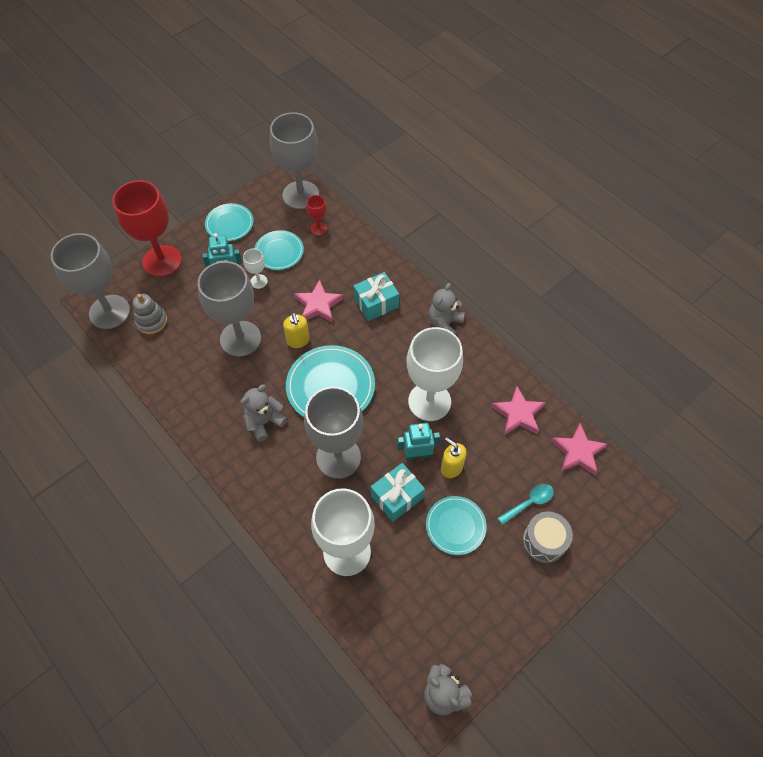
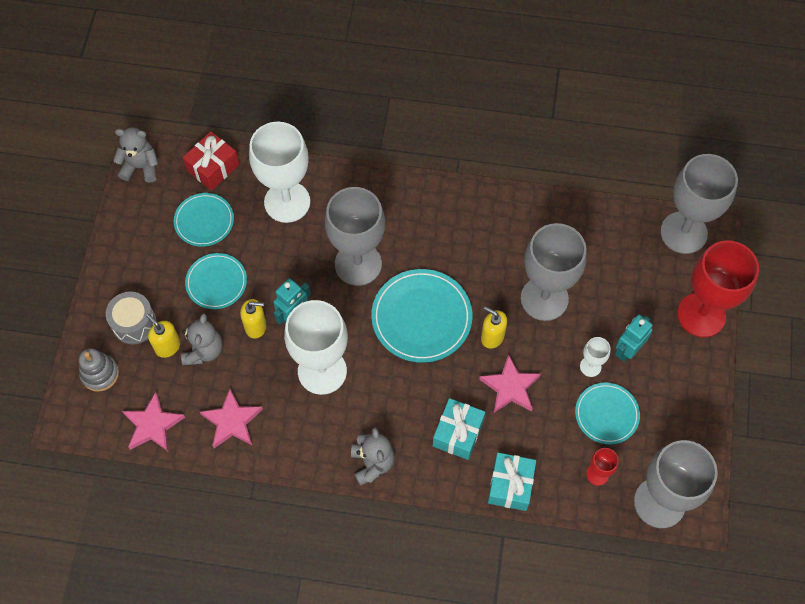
camera: 140 degrees right, 5 degrees up
(151, 321) = (638, 253): grey stacking toy -> grey stacking toy (100, 374)
(229, 224) = (688, 406): turquoise plate -> turquoise plate (204, 221)
(264, 422) = (447, 245): grey teddy bear -> grey teddy bear (203, 350)
(381, 637) = (213, 168): none -> red gift
(397, 497) = (282, 269): turquoise gift -> turquoise gift (510, 485)
(529, 502) = (167, 346): turquoise spoon -> yellow soap dispenser

